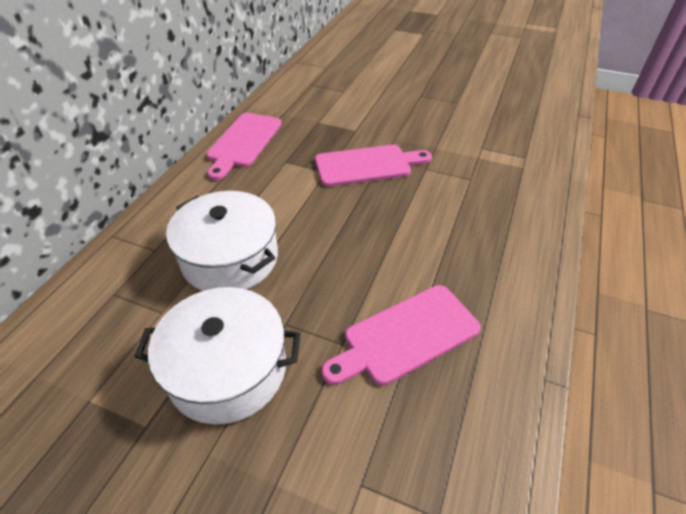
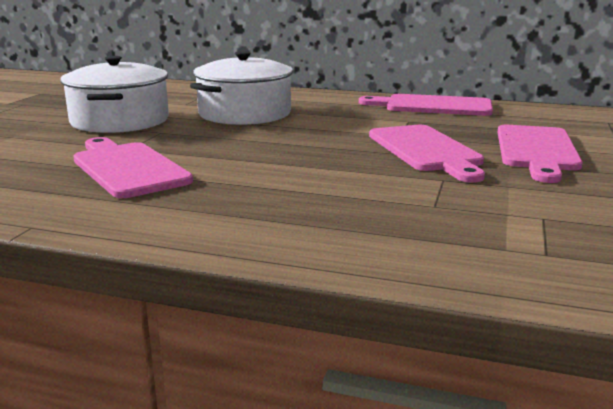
camera: 85 degrees right, 25 degrees down
(370, 124) = (536, 150): none -> pink cutting board

